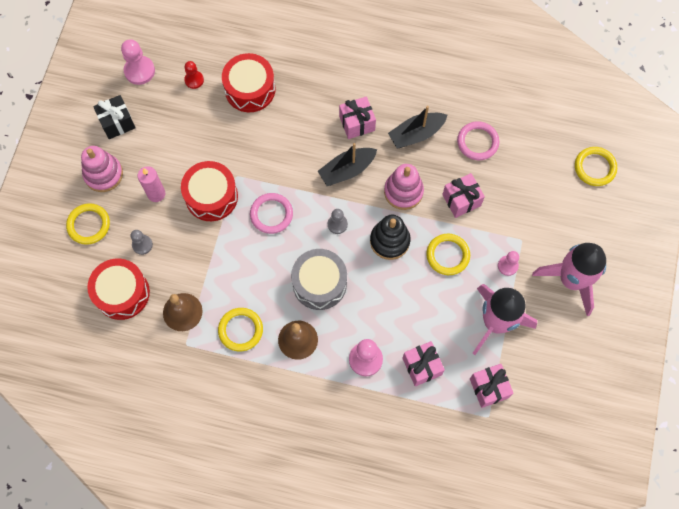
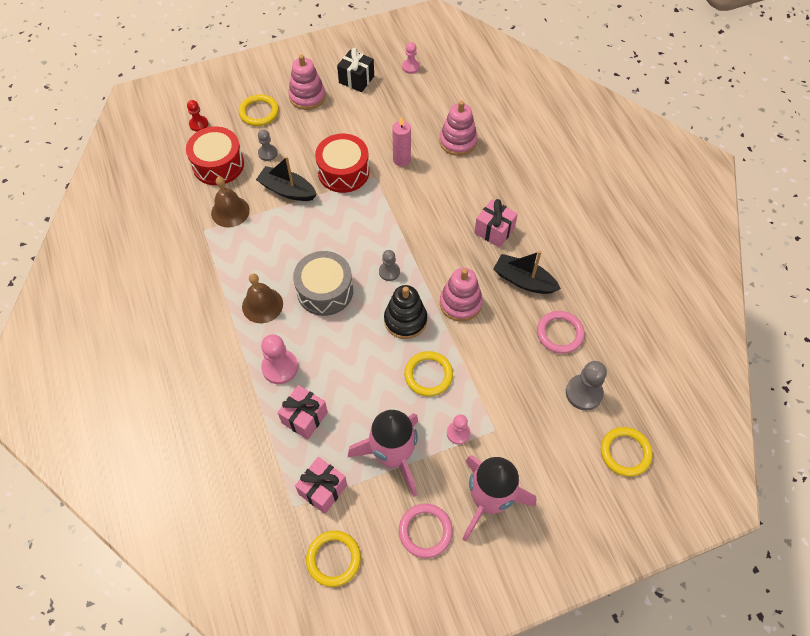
camera: 55 degrees right, 10 degrees down
(139, 71) = (411, 67): pink pawn -> pink pawn, size x0.62
(156, 194) = (317, 136): pink candle -> pink candle (401, 160)
(194, 80) = (433, 103): red pawn -> red pawn (199, 124)
(240, 330) = (242, 259): yellow ring -> yellow ring (333, 559)
(250, 89) = (458, 141): red drum -> pink stacking toy
(271, 214) = (360, 220): pink ring -> pink ring (425, 531)
(347, 170) = (444, 249): black boat -> black boat (287, 190)
(461, 200) = (491, 354): pink gift -> none
(534, 161) = (584, 393): none -> grey pawn

